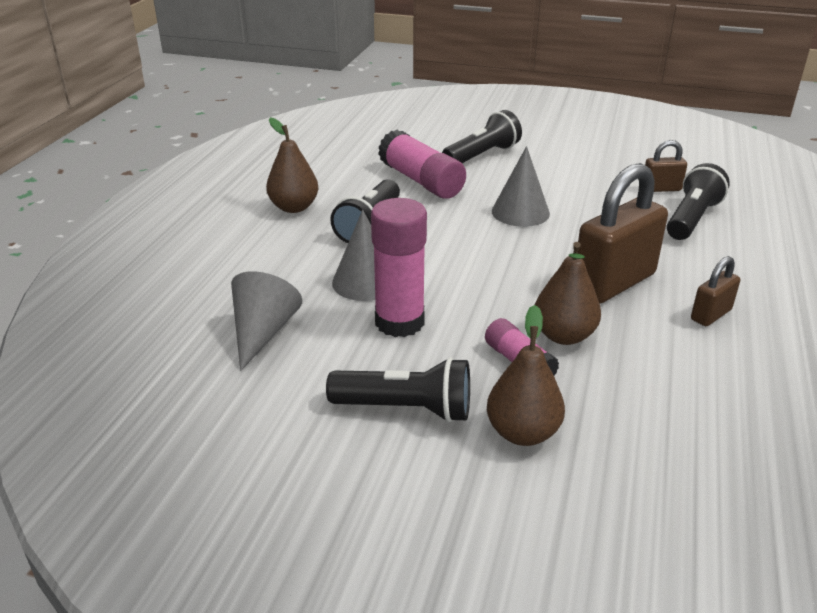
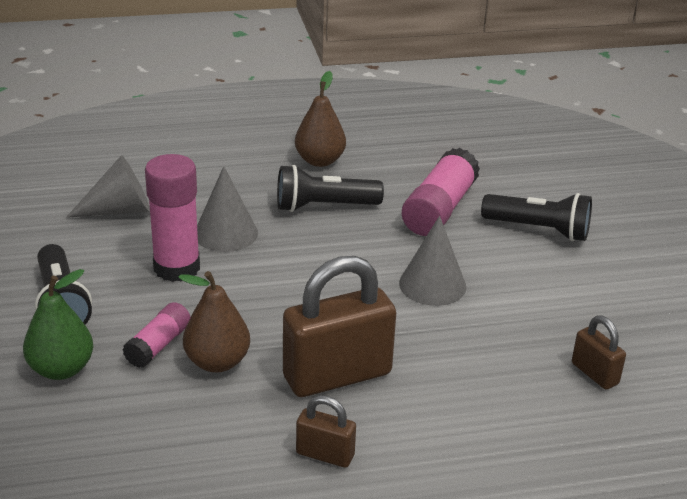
camera: 60 degrees right, 0 degrees up
(522, 433) = (61, 369): brown pear -> green pear
(613, 283) = (337, 375): brown padlock -> brown padlock turned 45 degrees counterclockwise
(692, 219) = (538, 410): black flashlight -> none

